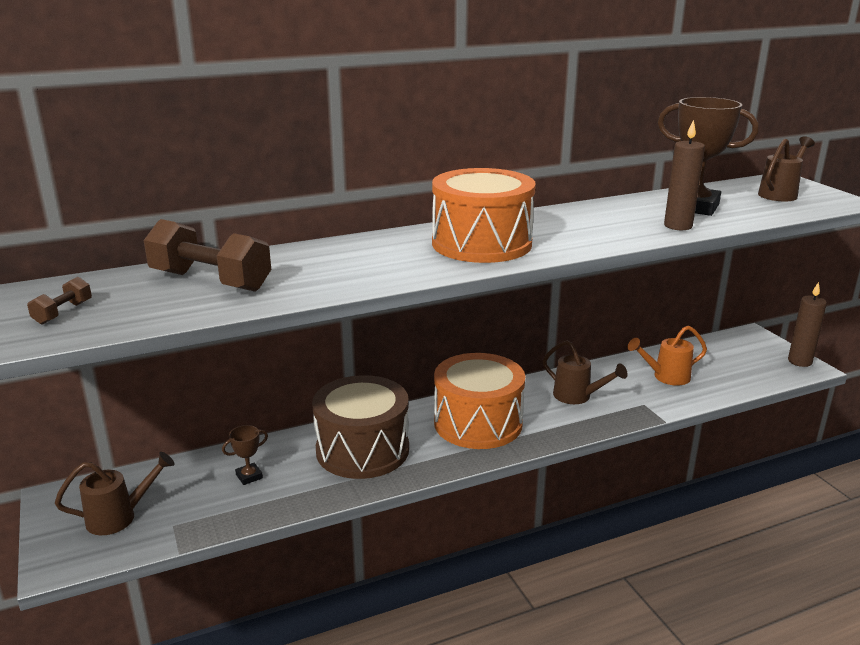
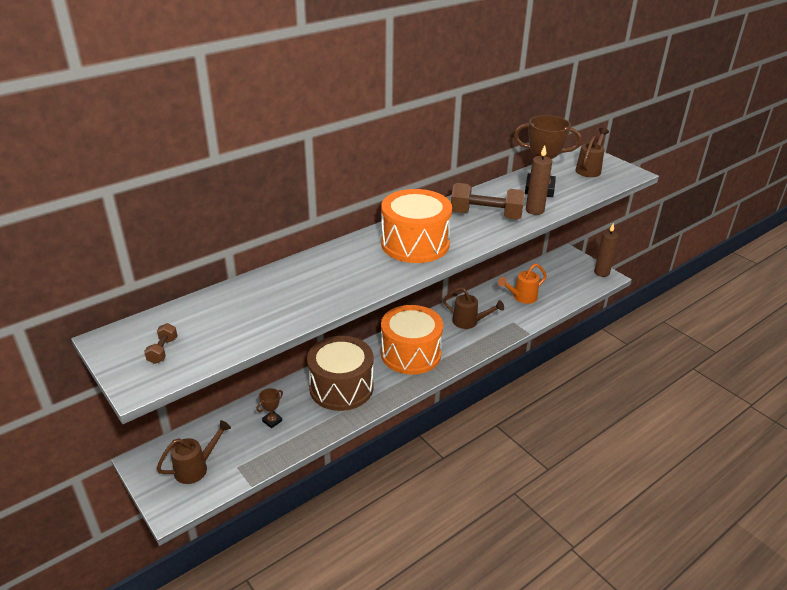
camera: 15 degrees left, 10 degrees up
(210, 281) = (248, 305): brown dumbbell -> brown dumbbell (486, 215)

